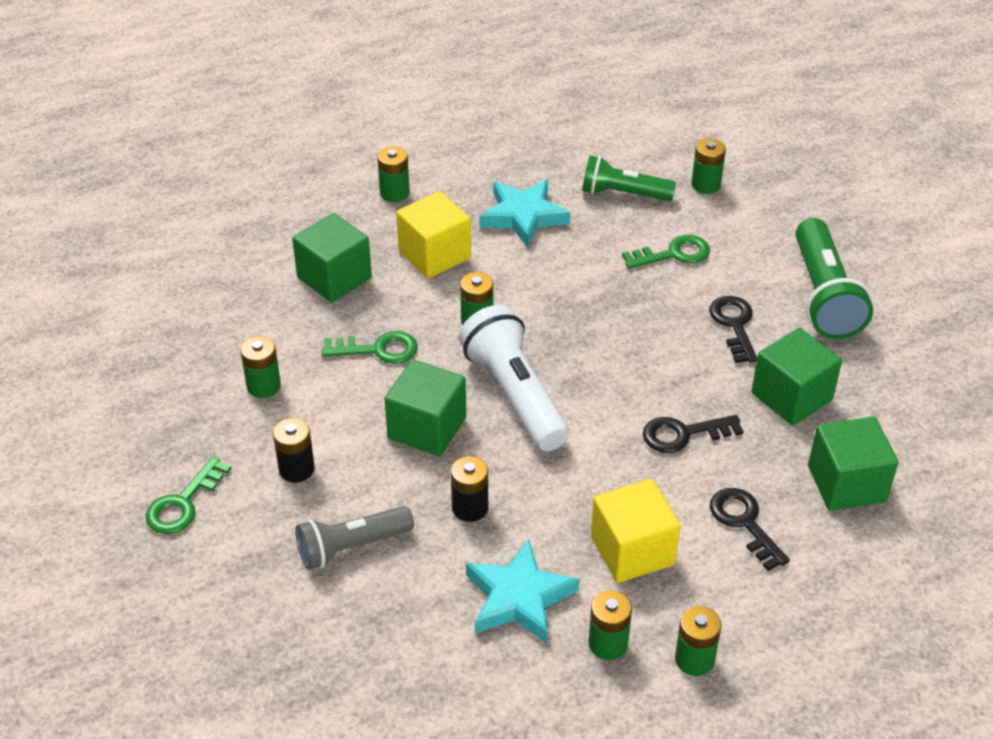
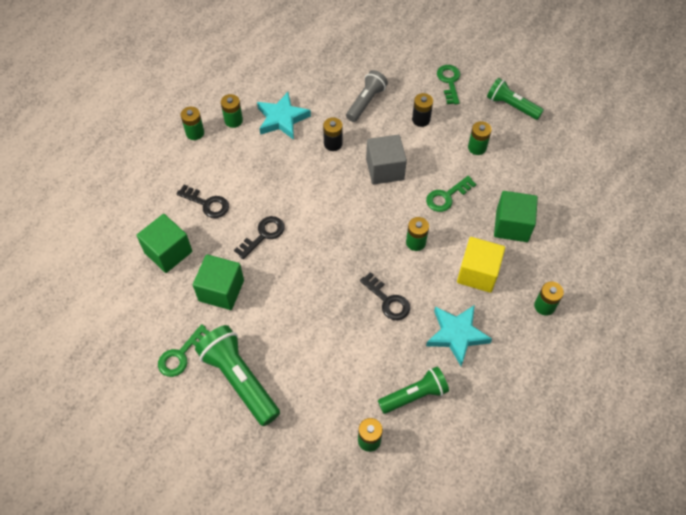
camera: 145 degrees right, 15 degrees up
(142, 414) = (511, 106): none -> green flashlight
(427, 428) = (385, 169): green cube -> grey cube
(514, 395) = (360, 210): white flashlight -> none
(632, 550) = (249, 163): yellow cube -> none
(673, 254) = (348, 359): green key -> green key (181, 355)
(734, 325) = (279, 323): black key -> black key (388, 301)

